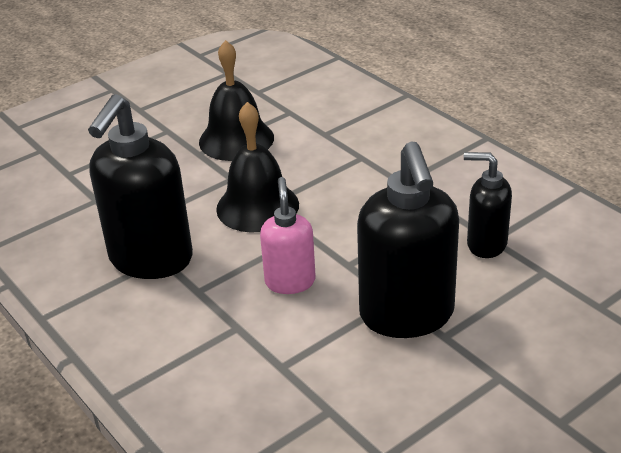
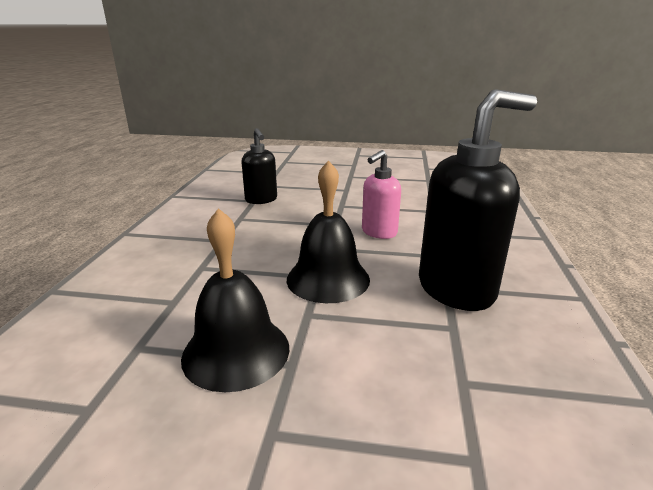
camera: 135 degrees left, 10 degrees down
(407, 316) = (348, 199): black soap dispenser -> none

